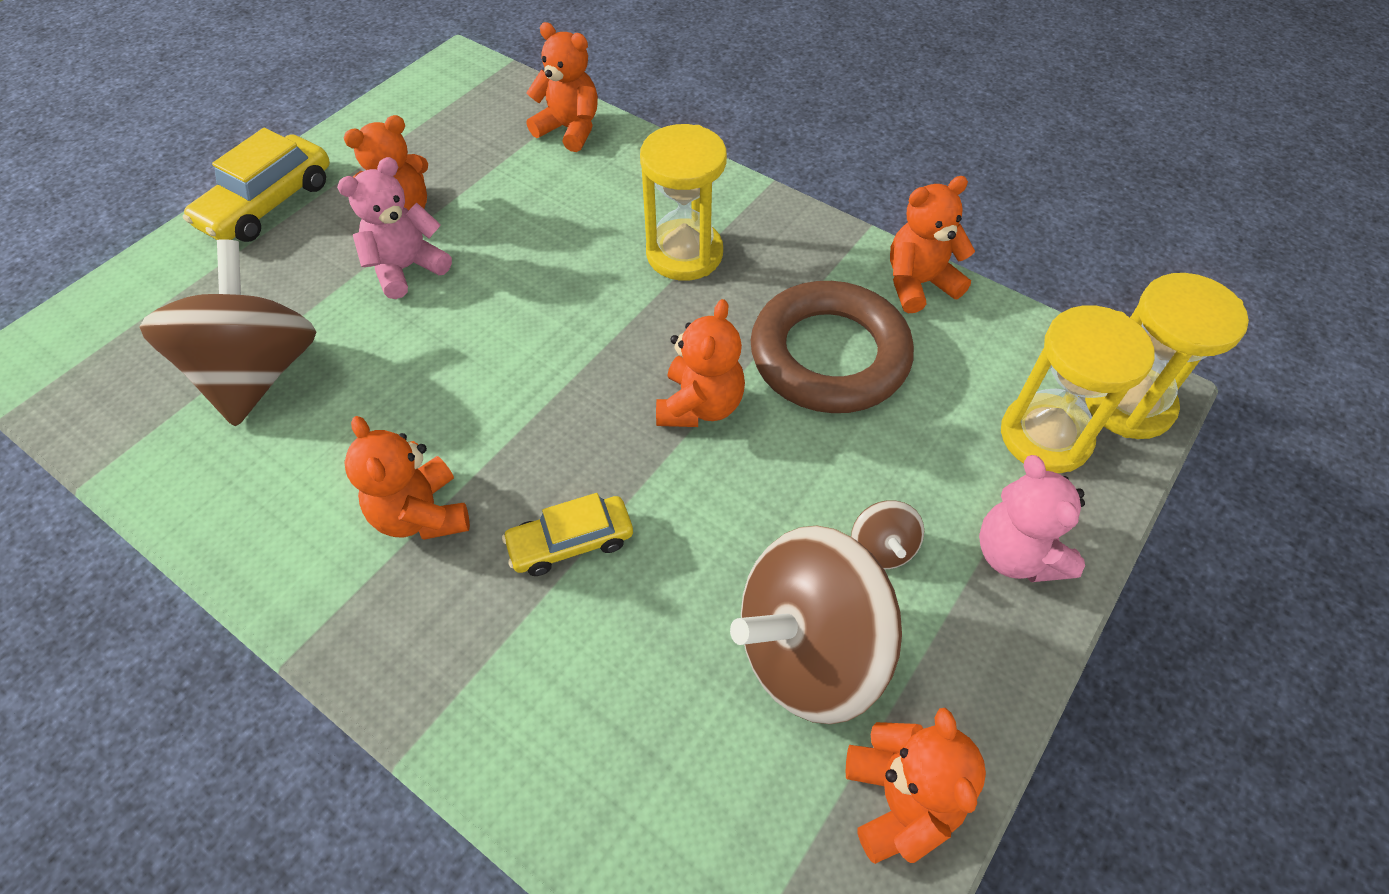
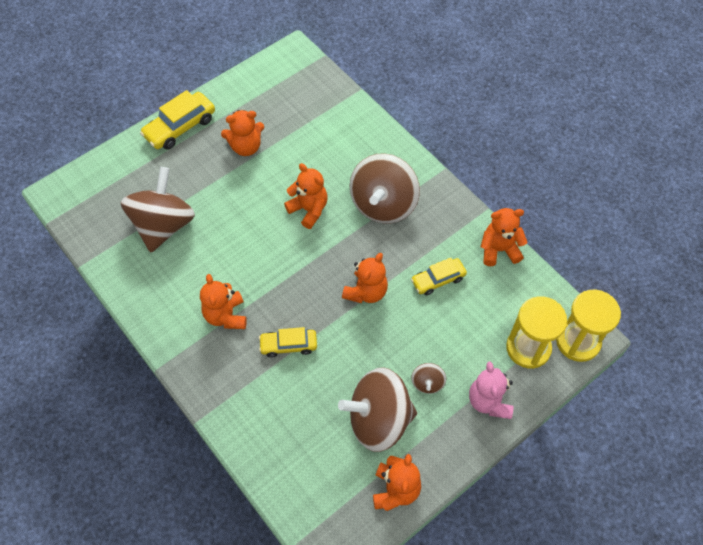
camera: 15 degrees right, 5 degrees up
(407, 268) = (242, 182): pink teddy bear -> none
(569, 129) = (344, 111): orange teddy bear -> orange teddy bear (309, 210)
(684, 254) = (383, 204): yellow hourglass -> brown spinning top
(829, 355) = (438, 280): brown ring -> yellow car

